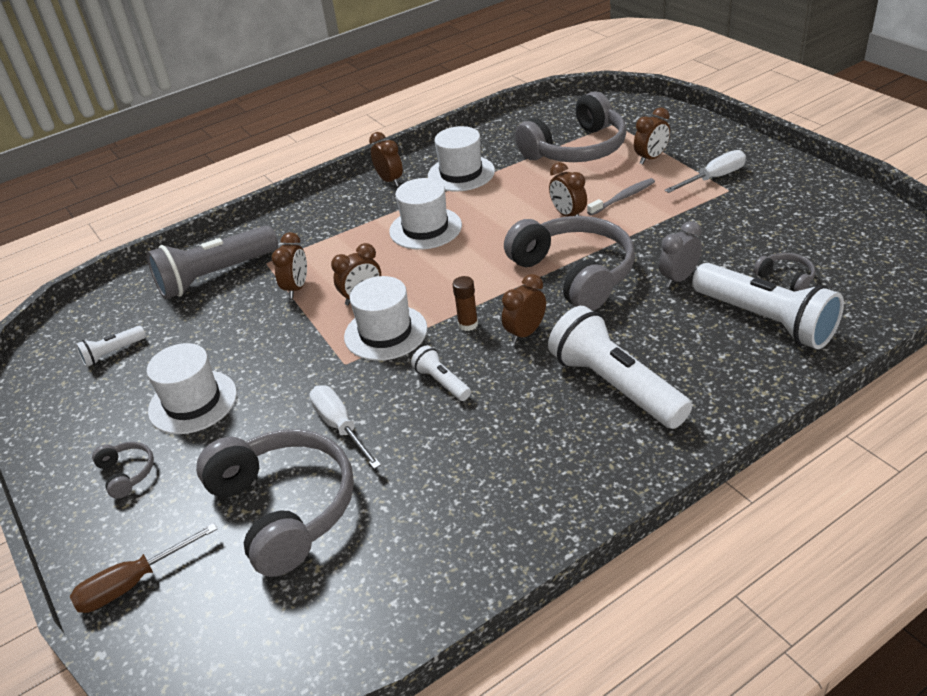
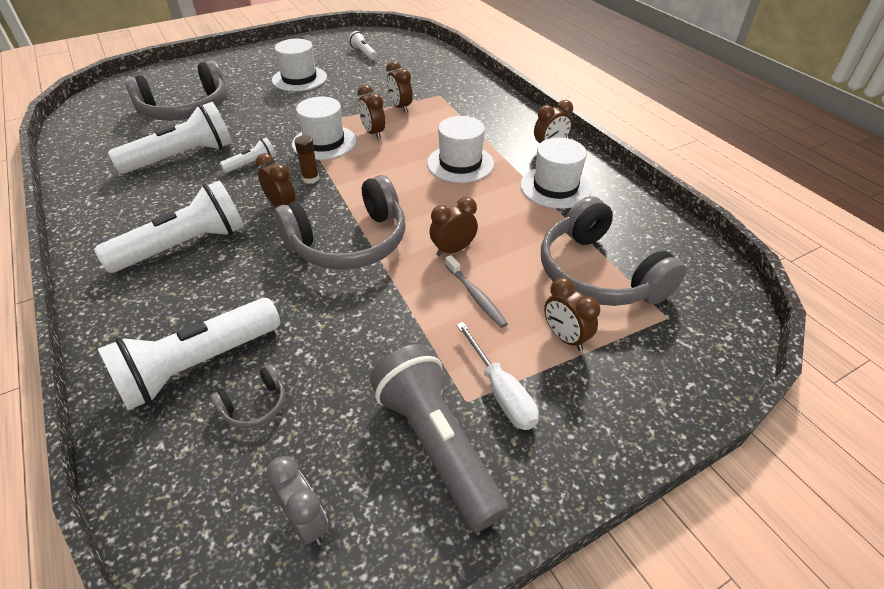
camera: 90 degrees right, 5 degrees up
(127, 473) = (254, 65): grey headphones -> none
(133, 583) = (174, 73): brown screwdriver -> none
(215, 276) = (431, 78): grey flashlight -> grey flashlight (436, 444)
(297, 288) = (400, 107): brown clock -> brown clock turned 45 degrees clockwise
(340, 427) = (238, 125): white screwdriver -> none
(430, 458) = (182, 157): none -> white flashlight
(678, 279) = (303, 312): grey clock -> grey clock (306, 521)

